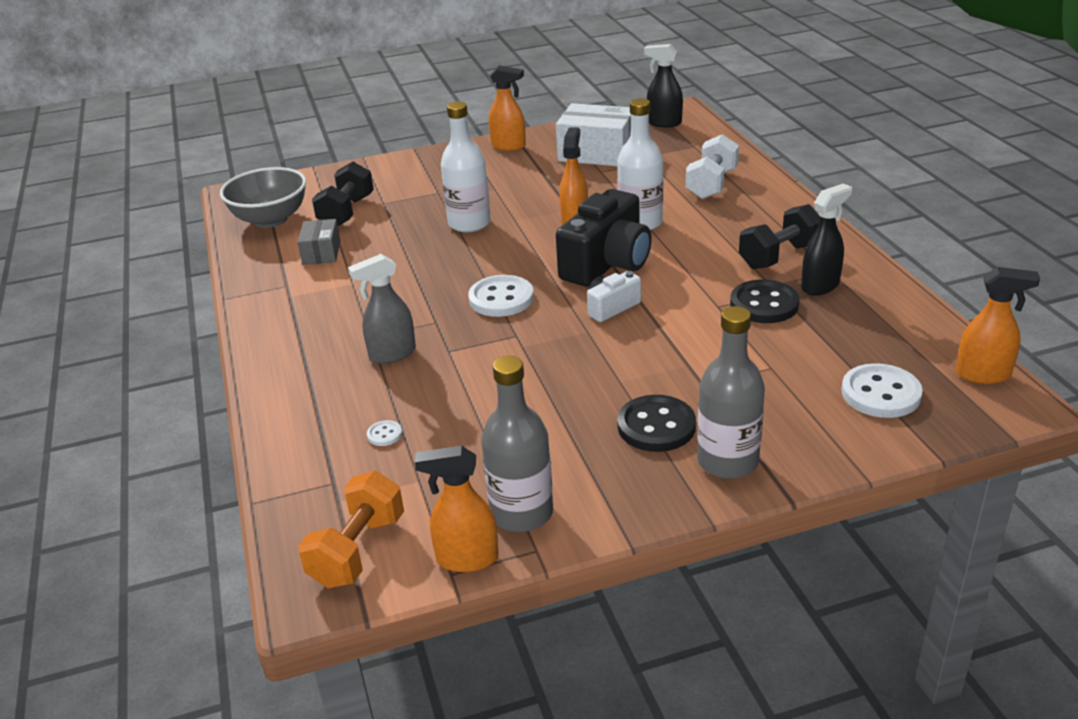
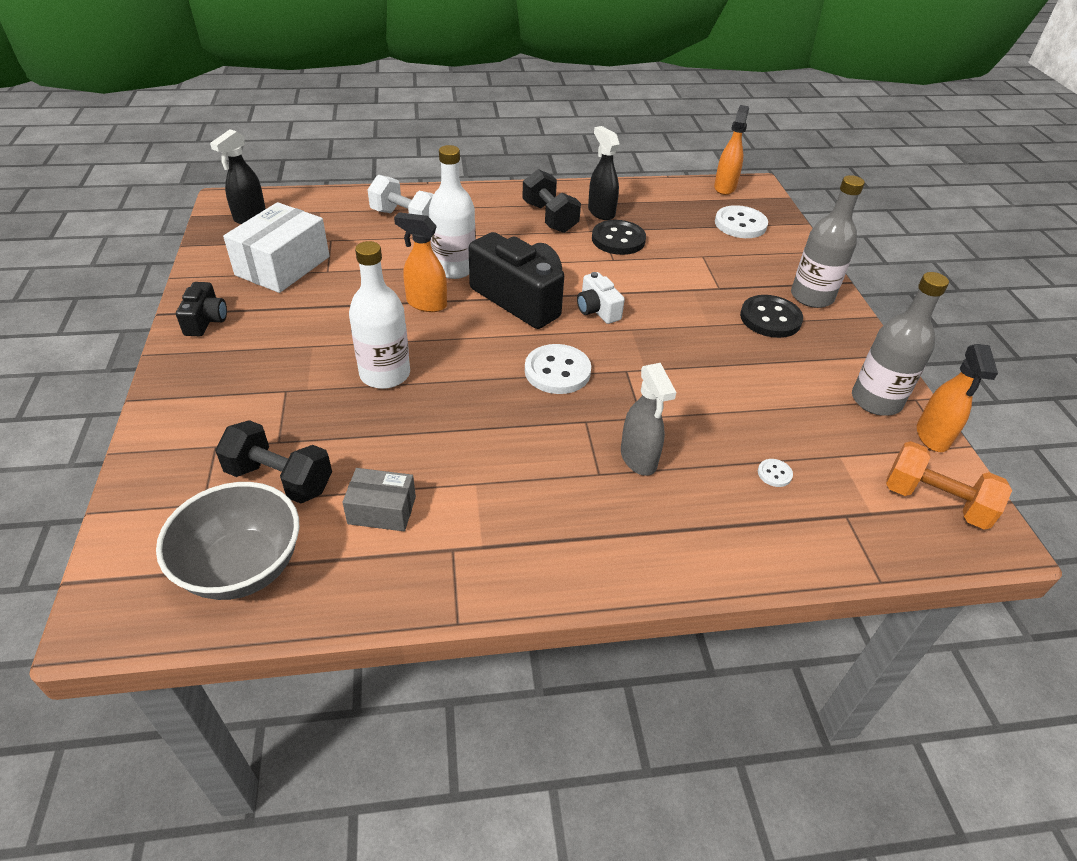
camera: 85 degrees left, 10 degrees up
(509, 146) = (206, 321): orange spray bottle -> black camera

